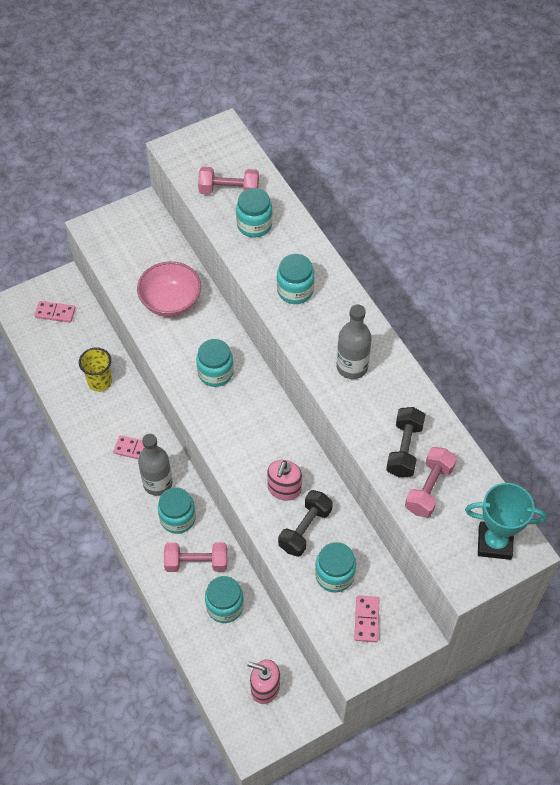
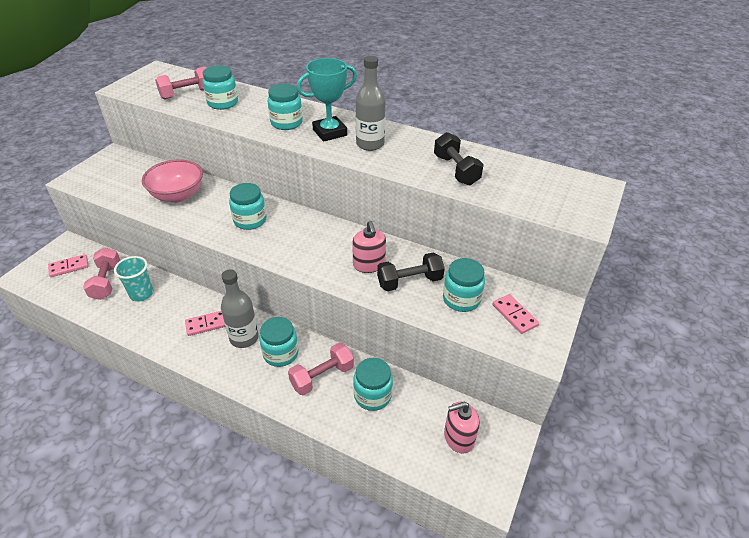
camera: 35 degrees left, 15 degrees down
(100, 382) = (141, 294): yellow cup -> turquoise cup
(305, 529) = (409, 282): black dumbbell -> black dumbbell turned 75 degrees clockwise
(429, 489) = (498, 183): pink dumbbell -> pink dumbbell (106, 281)
(494, 543) = (576, 191): turquoise trophy -> turquoise trophy (330, 132)

